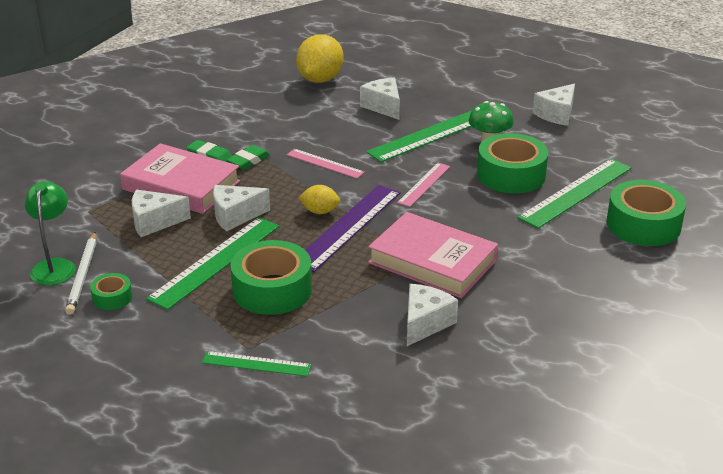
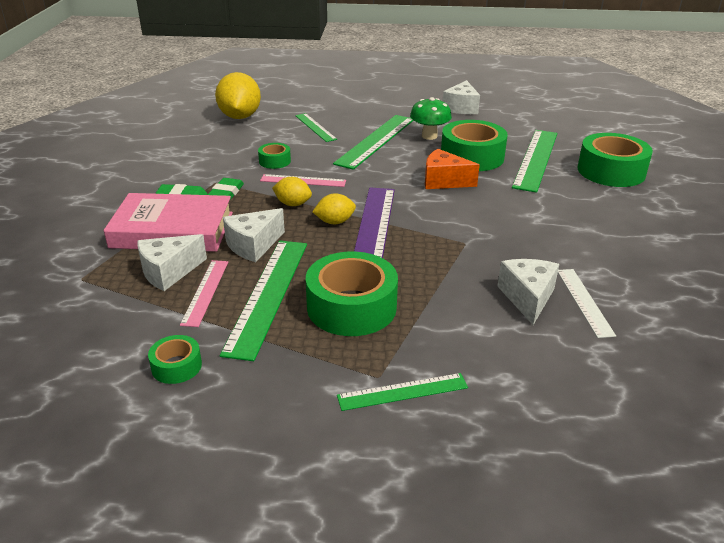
camera: 25 degrees left, 0 degrees up
(54, 266) = (78, 350): green lamp -> none
(83, 275) = (122, 350): white pencil -> none
(297, 185) = (293, 204): none -> yellow lemon
(315, 137) = (275, 161): none -> green tape
(383, 106) = (315, 127): white cheese -> green ruler
(424, 184) = (408, 179): pink ruler -> pink ruler (205, 292)
(432, 261) = (478, 240): pink book -> none
(456, 195) = (444, 181): none -> orange cheese
(472, 340) = (584, 301): none -> white ruler

